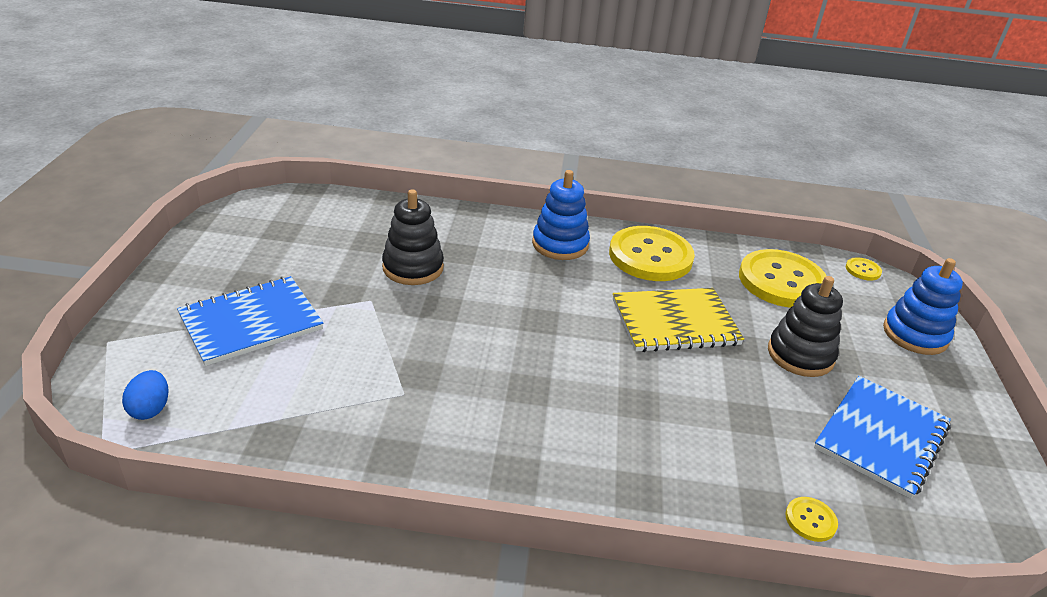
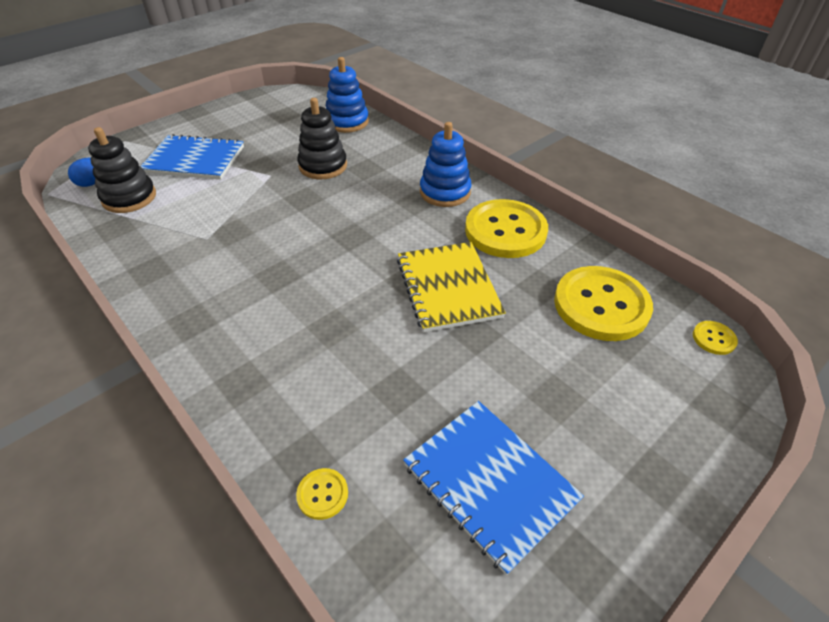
camera: 45 degrees right, 10 degrees up
(675, 322) = (448, 287): yellow notebook -> yellow notebook turned 45 degrees clockwise
(800, 355) = (520, 371): black stacking toy -> black stacking toy (129, 198)
(881, 437) = (490, 482): blue notebook -> blue notebook turned 60 degrees clockwise
(915, 334) = (680, 425): blue stacking toy -> blue stacking toy (347, 122)

